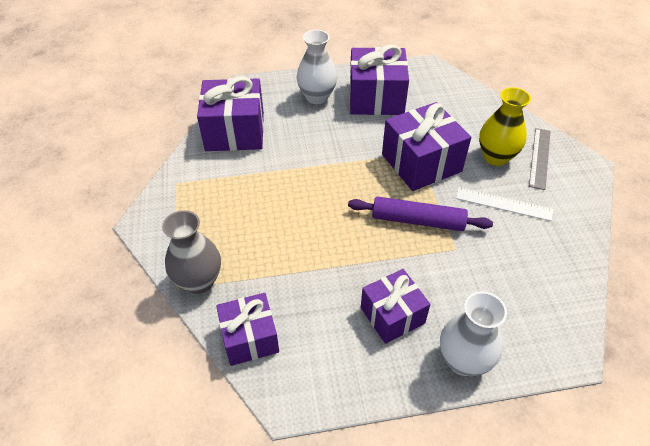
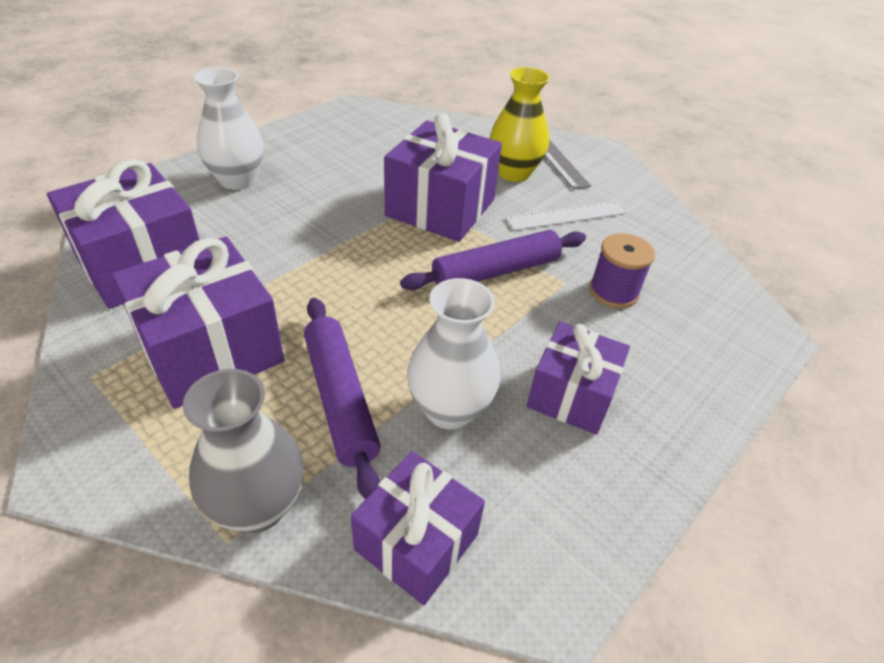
camera: 40 degrees left, 5 degrees down
(271, 251) = (340, 399): none -> purple rolling pin
(376, 98) = (320, 157): purple gift -> purple gift (210, 349)
(463, 360) = (692, 401): white vase -> white vase (449, 409)
(483, 270) = (613, 291): none -> purple spool

